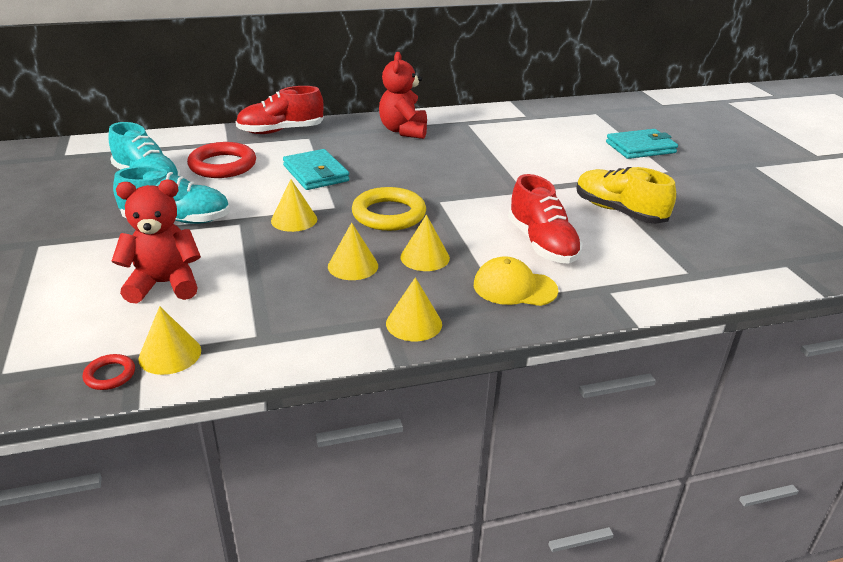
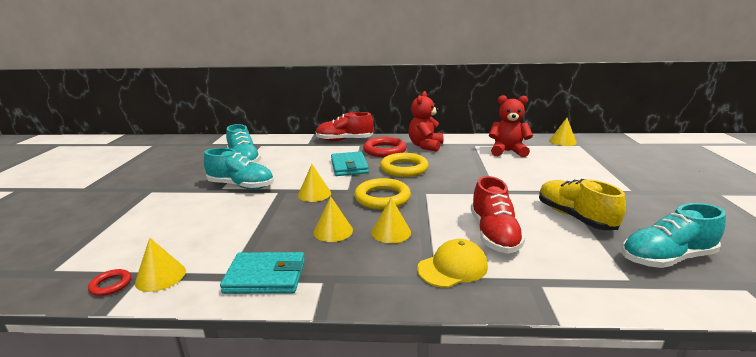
camera: 20 degrees right, 10 degrees down
(164, 284) = (199, 225): red teddy bear -> red teddy bear (507, 151)
(222, 165) = (294, 156): red ring -> red ring (384, 150)
(393, 169) = (404, 168): none -> yellow ring
(414, 323) = (351, 284): yellow cone -> yellow cone (562, 141)
(514, 287) = (452, 267): yellow cap -> yellow cap turned 120 degrees clockwise
(640, 148) = (610, 171): turquoise wallet -> turquoise wallet (265, 277)
(716, 245) = (666, 258): none -> turquoise shoe

